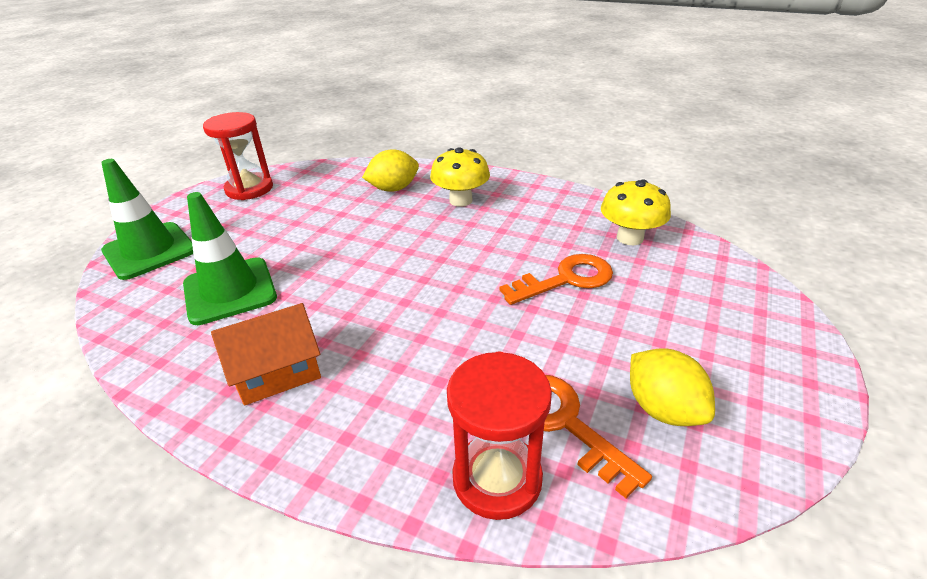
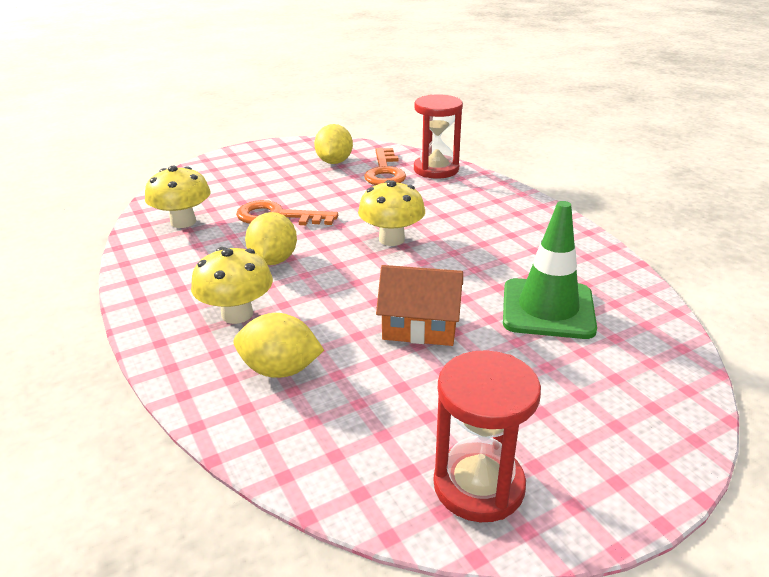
camera: 145 degrees left, 5 degrees down
(149, 251) = (648, 406): green traffic cone -> none
(277, 373) = (524, 237): orange house -> orange house (420, 327)
(423, 303) = (391, 239): none -> yellow mushroom
(496, 239) = (273, 260): none -> yellow lemon

